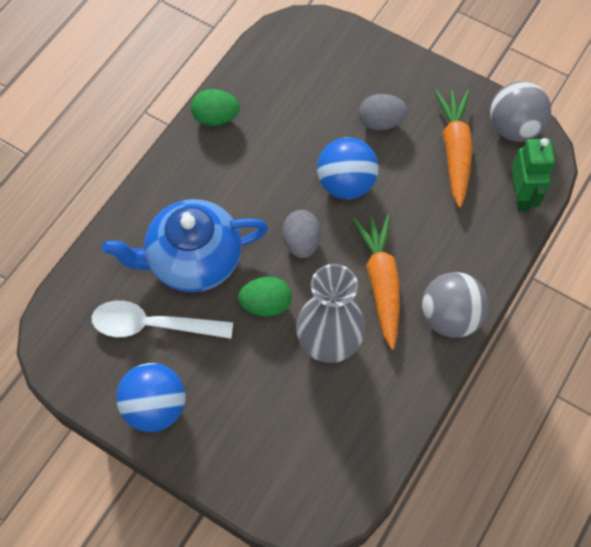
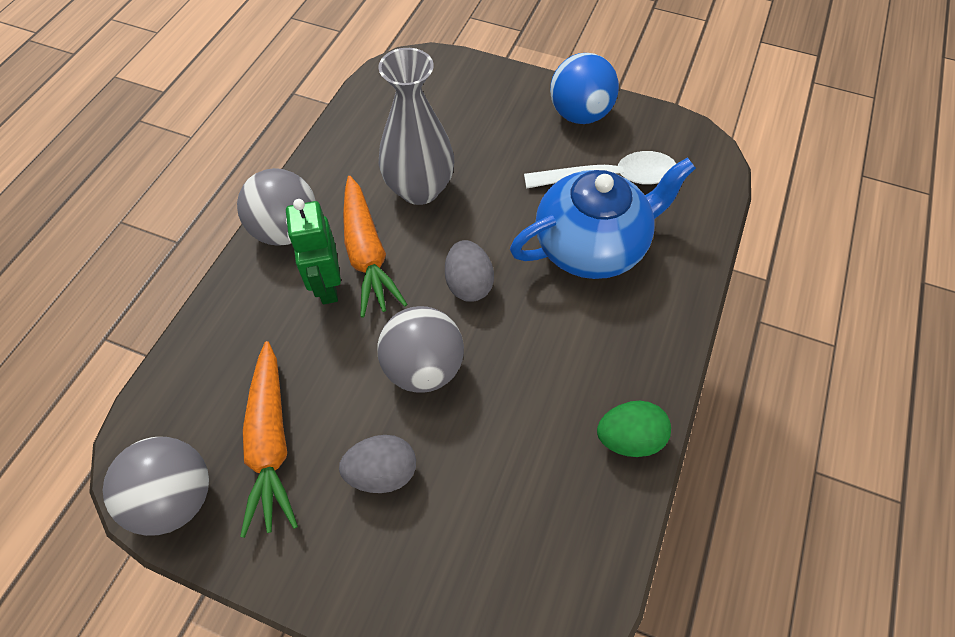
camera: 170 degrees right, 5 degrees down
(266, 304) = (495, 213): green egg -> none
(346, 184) = (423, 367): blue ball -> grey ball
(521, 196) = (181, 388): green robot -> green robot (327, 285)

